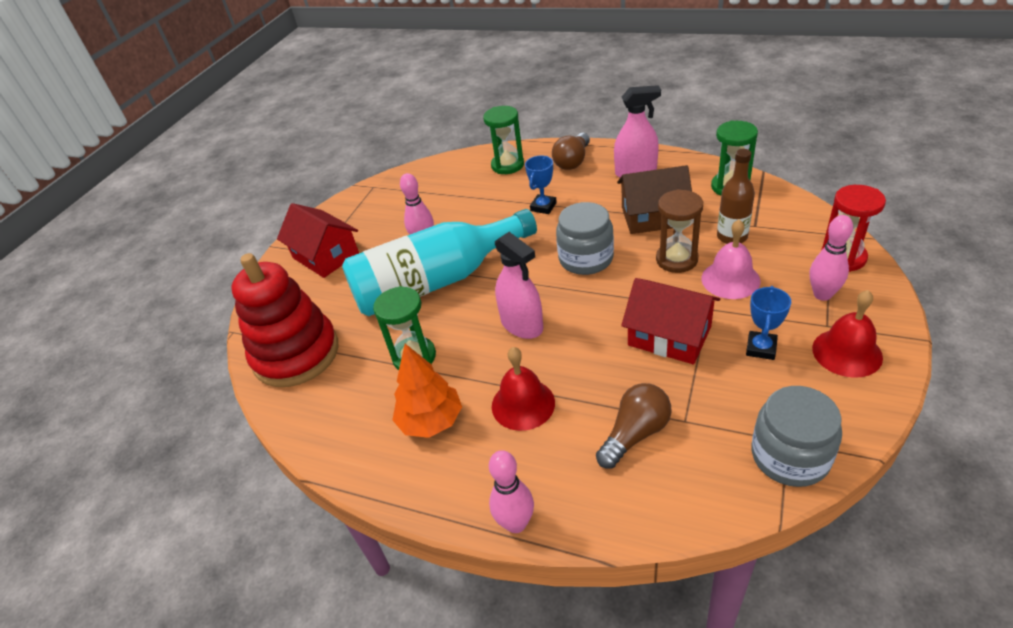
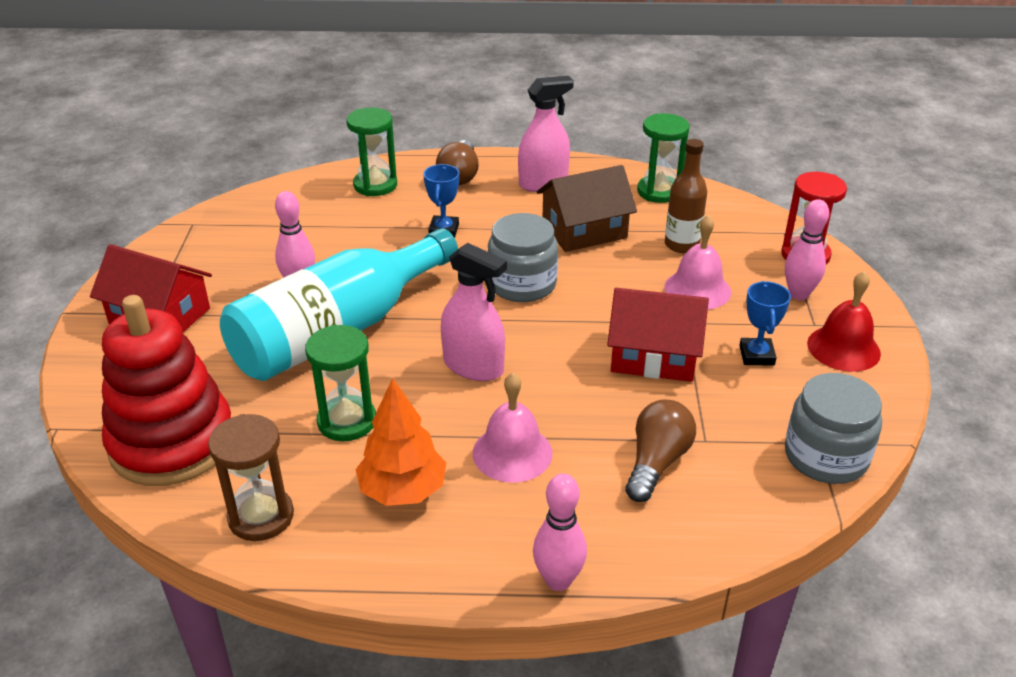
camera: 25 degrees left, 5 degrees down
(523, 404) = (512, 453): red bell -> pink bell
(676, 259) = (630, 275): brown hourglass -> brown hourglass (261, 516)

